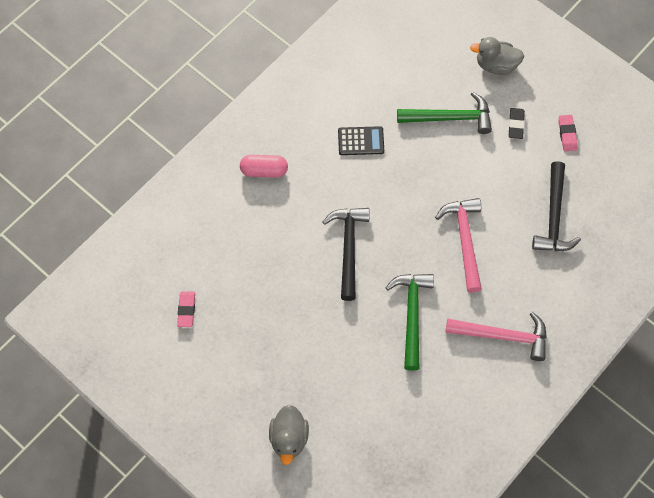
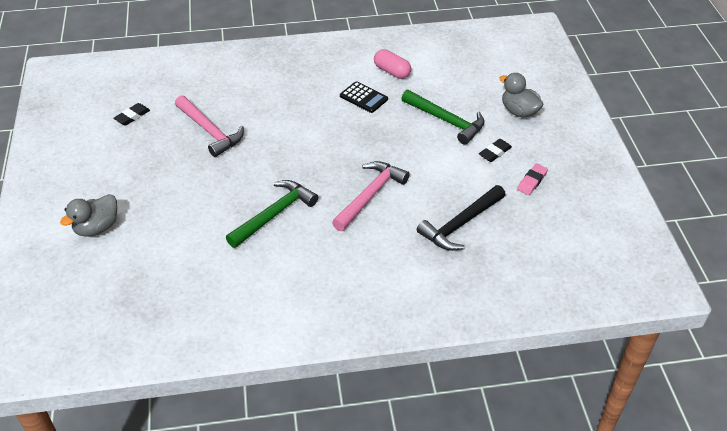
camera: 40 degrees right, 20 degrees down
(186, 310) = (132, 116): pink eraser -> black eraser
(264, 171) = (277, 76): pink capsule -> pink capsule (392, 72)
(348, 248) = (279, 149): black hammer -> none
(503, 336) = (327, 272): pink hammer -> pink hammer (210, 131)

